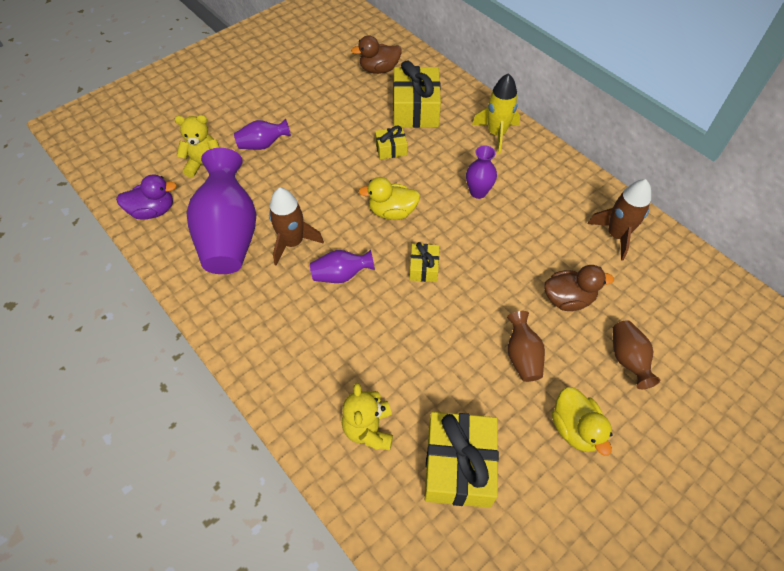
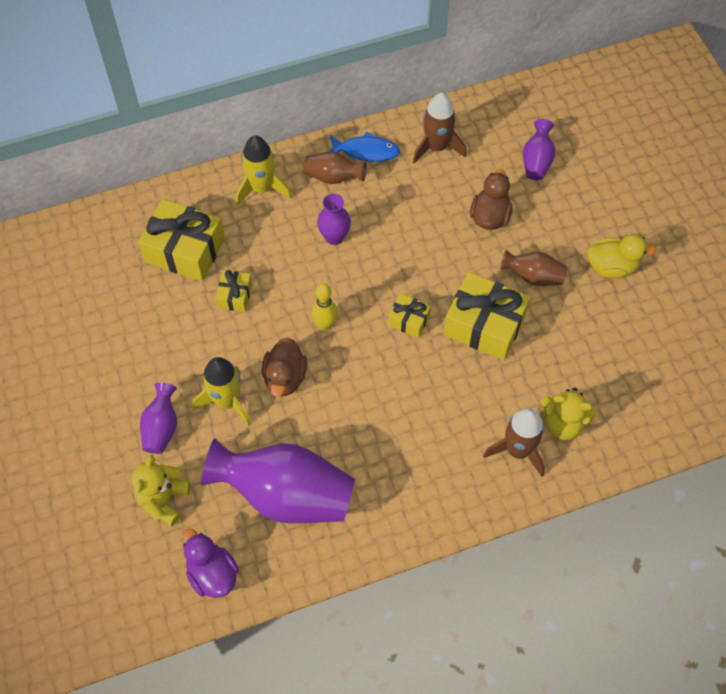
camera: 70 degrees left, 5 degrees up
(153, 211) = (212, 574): purple duck -> purple duck turned 45 degrees counterclockwise
(293, 243) = (326, 432): brown rocket -> brown rocket (517, 450)
(298, 173) = (227, 401): none -> yellow rocket
(341, 275) = (387, 397): purple vase -> purple vase (536, 161)
(379, 69) = (96, 264): brown duck -> brown duck (285, 377)
(392, 212) = (325, 324): yellow duck -> yellow bowling pin
(458, 465) = (617, 365): yellow gift -> yellow gift (484, 325)
(576, 187) = (366, 151): none -> blue fish
(627, 359) = (564, 200): brown vase -> brown vase (333, 177)

